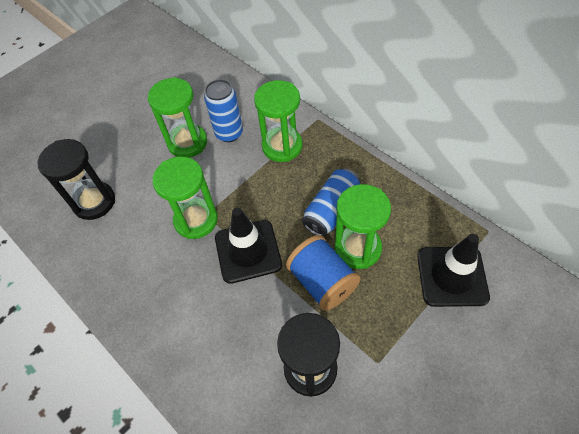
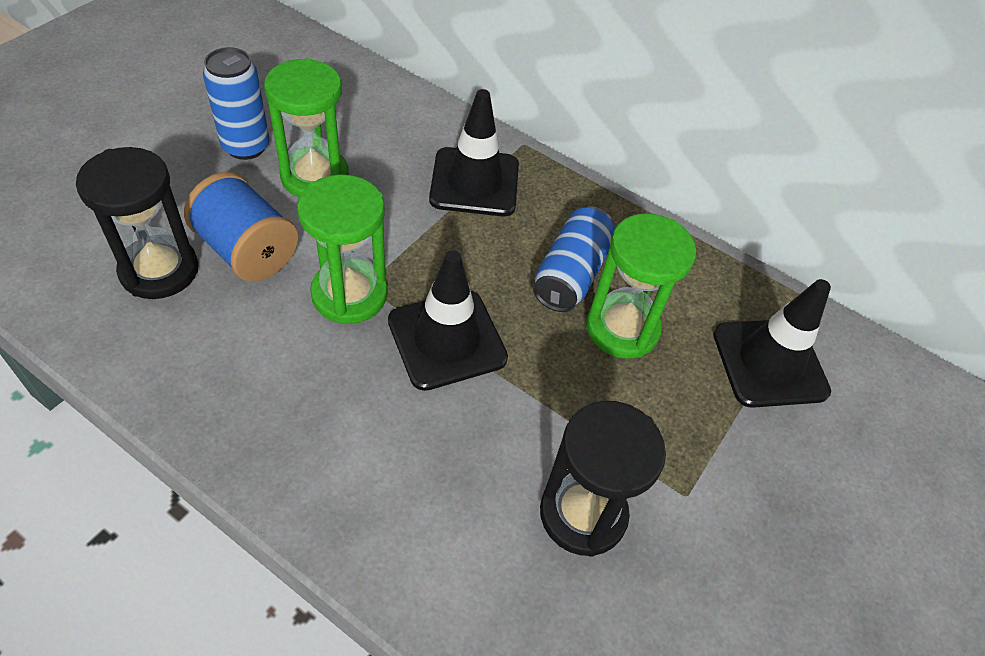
camera: 20 degrees left, 5 degrees down
(229, 133) = (384, 163): blue can -> blue can (246, 147)
(282, 146) = (474, 182): green hourglass -> black traffic cone
(322, 282) = (577, 380): blue spool -> blue spool (247, 251)

